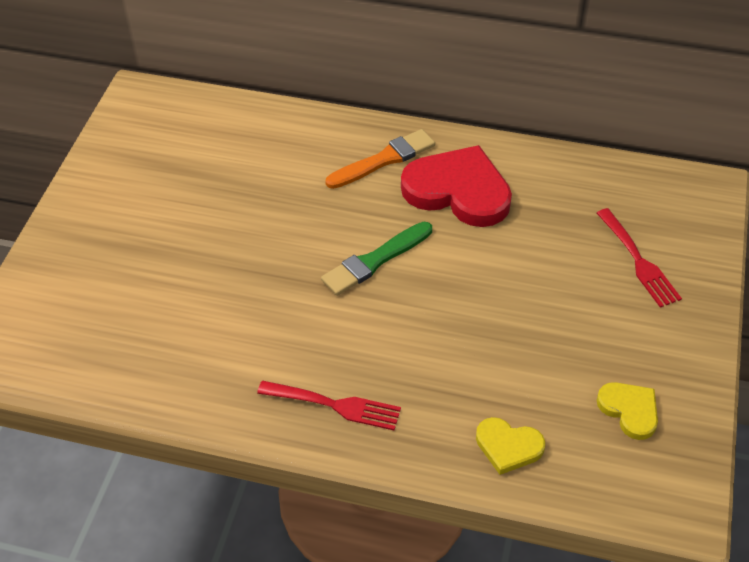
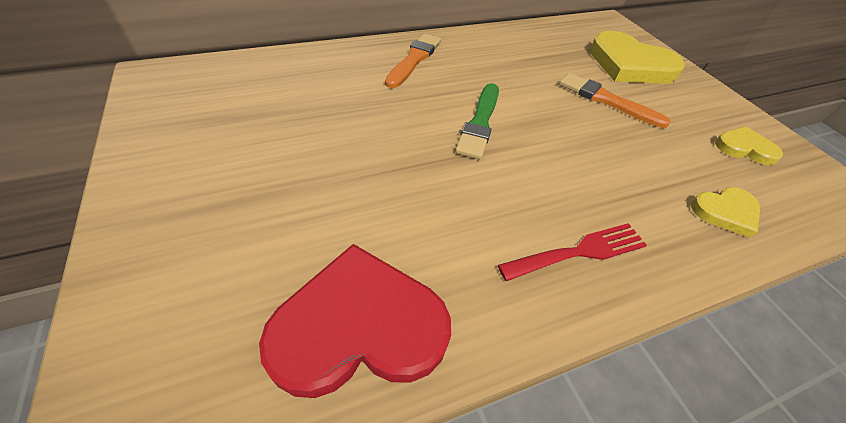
camera: 40 degrees left, 0 degrees up
(458, 191) = (484, 62): red heart -> red heart (359, 326)
(543, 292) = (606, 100): none -> orange brush
(639, 261) = (629, 64): red fork -> yellow heart

